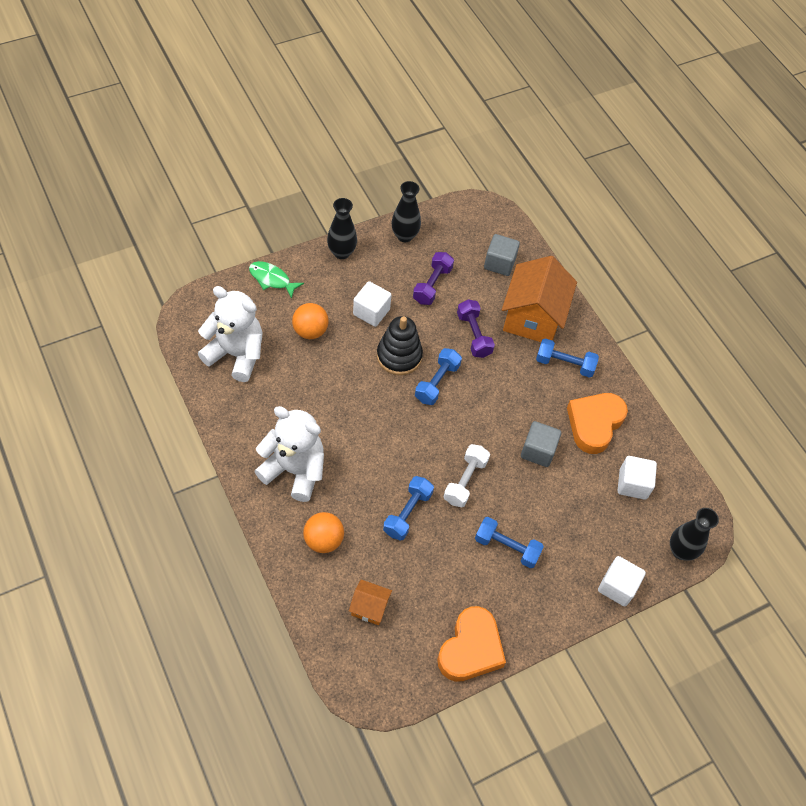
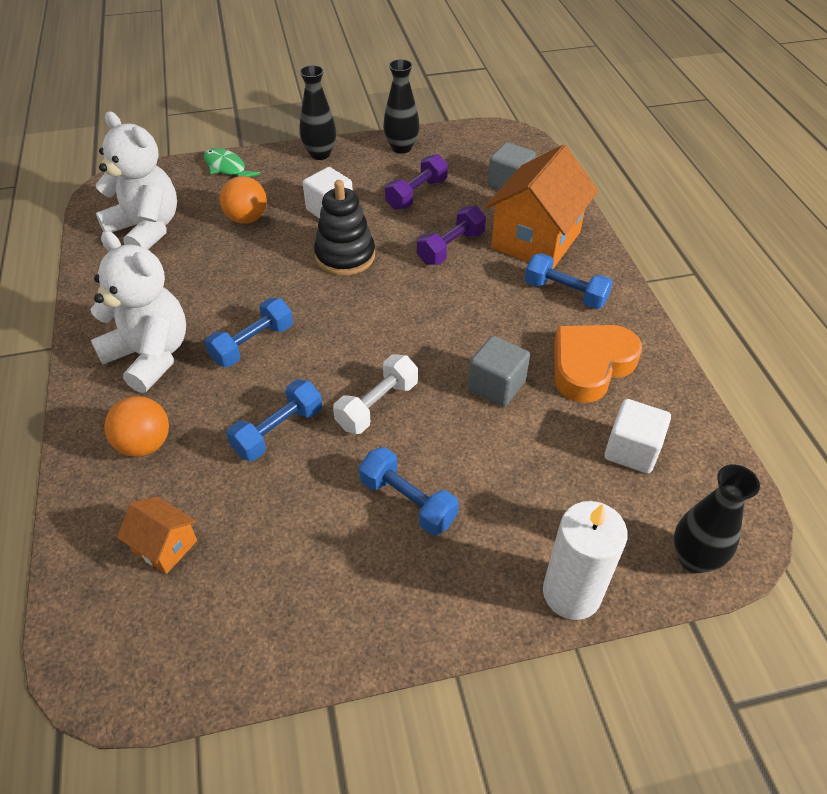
camera: 20 degrees right, 10 degrees down
(437, 382) = (383, 289): blue dumbbell -> blue dumbbell (252, 344)
(470, 648) = (295, 640): orange heart -> none
(474, 335) = (451, 247): purple dumbbell -> purple dumbbell turned 45 degrees clockwise
(617, 587) = (571, 593): white cube -> white candle

